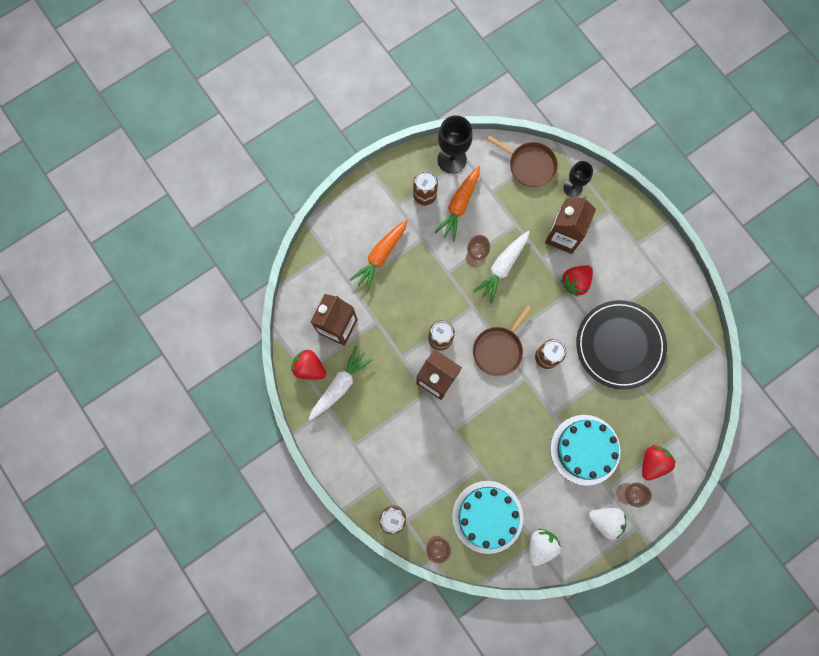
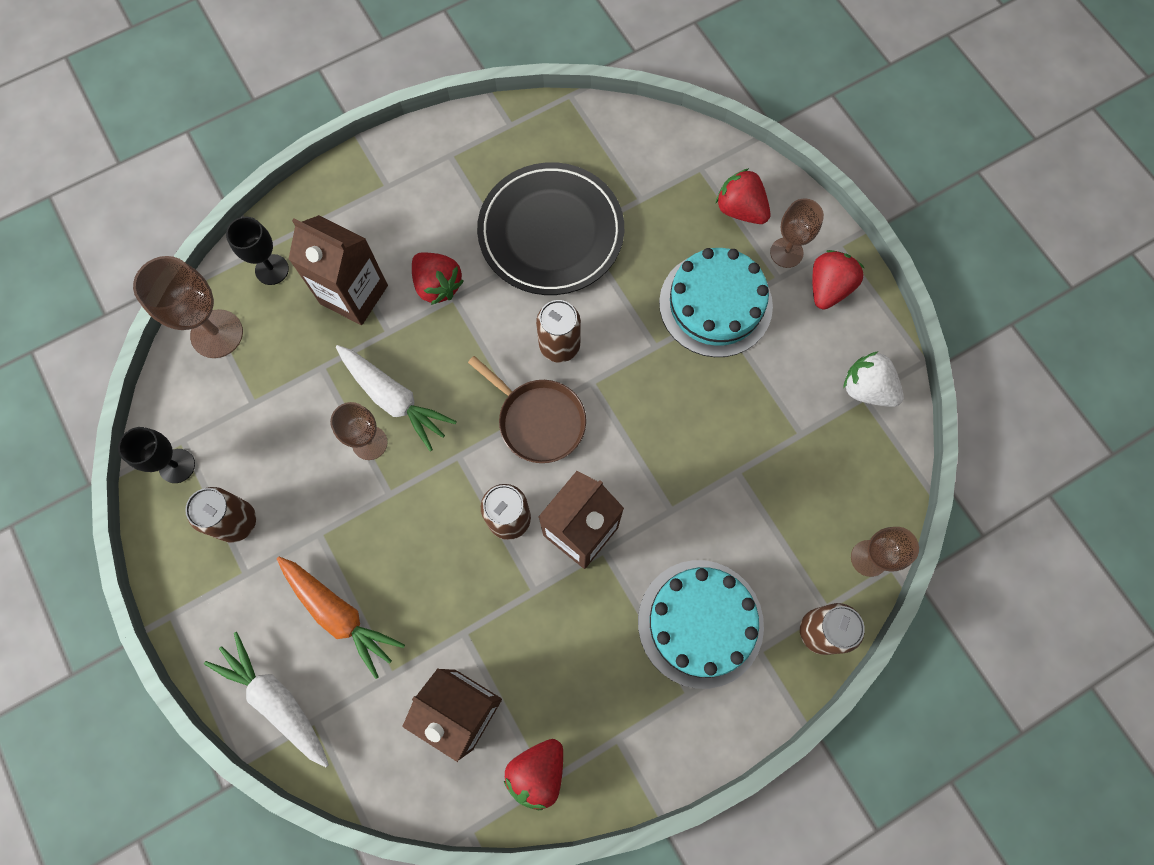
camera: 85 degrees left, 5 degrees down
(340, 385) = (576, 712): white carrot -> white carrot (276, 699)
(452, 159) = (177, 466): black goblet -> black goblet, size x0.66
(459, 206) = (269, 461): orange carrot -> none
(487, 516) = (820, 468): turquoise cake -> turquoise cake (700, 623)
(529, 165) = (217, 334): brown pan -> brown goblet
(605, 521) = (828, 288): white strawberry -> red strawberry

